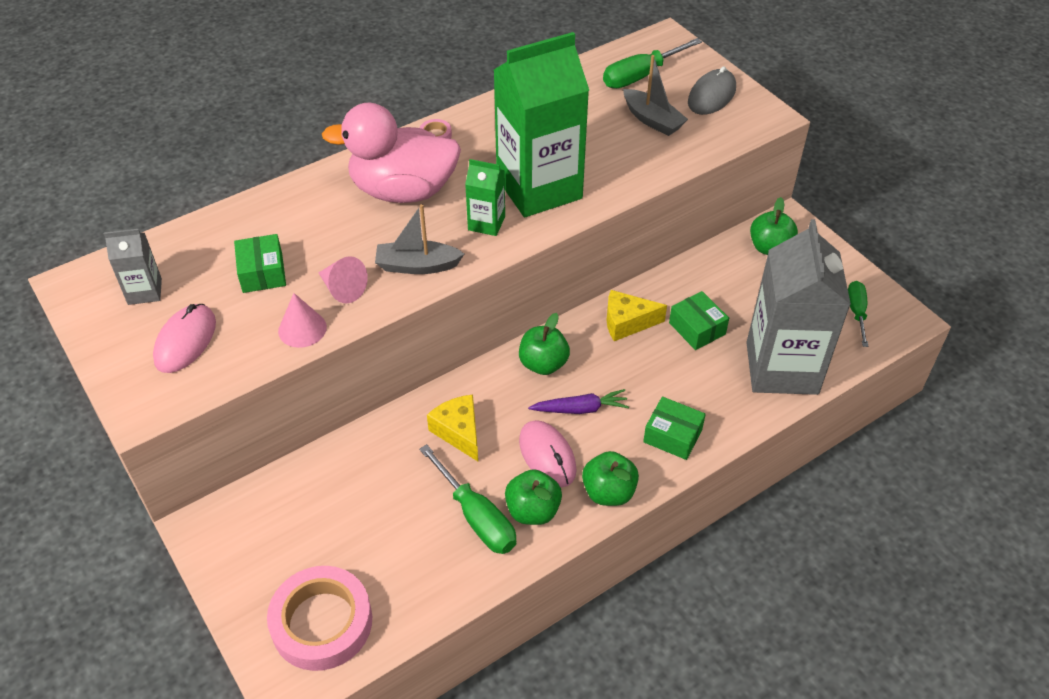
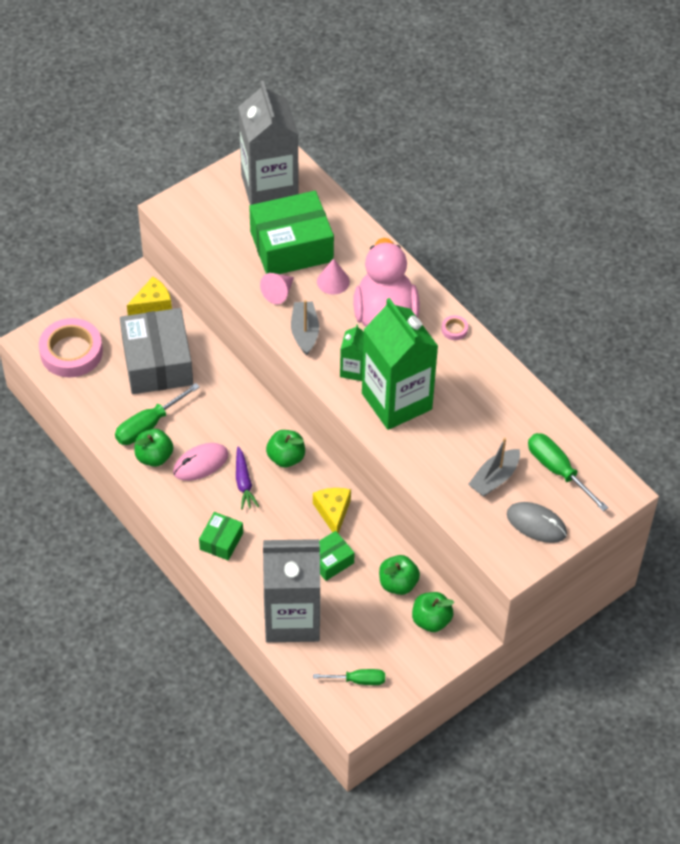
camera: 85 degrees right, 5 degrees up
(145, 291) = (269, 188): grey carton -> grey carton, size x2.23
(185, 341) = (226, 218): pink mouse -> none
(262, 273) = (291, 246): green box -> green box, size x2.07
(302, 329) = (240, 276): pink cone -> pink cone (333, 281)
(364, 504) = (157, 363): none -> grey box
(459, 432) = (219, 410): yellow cheese -> yellow cheese (152, 304)
(608, 492) = (170, 501): green apple -> green apple (398, 584)

